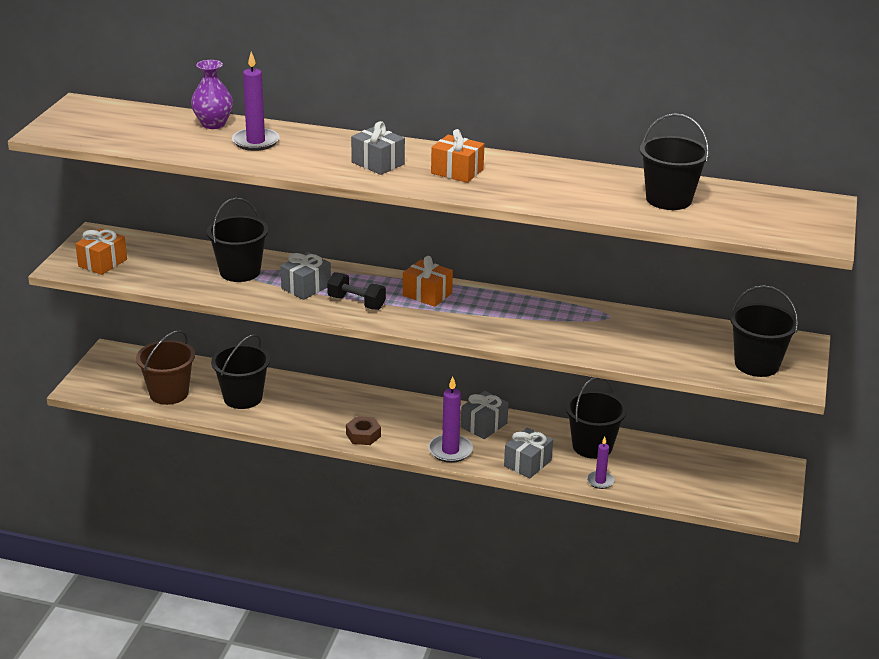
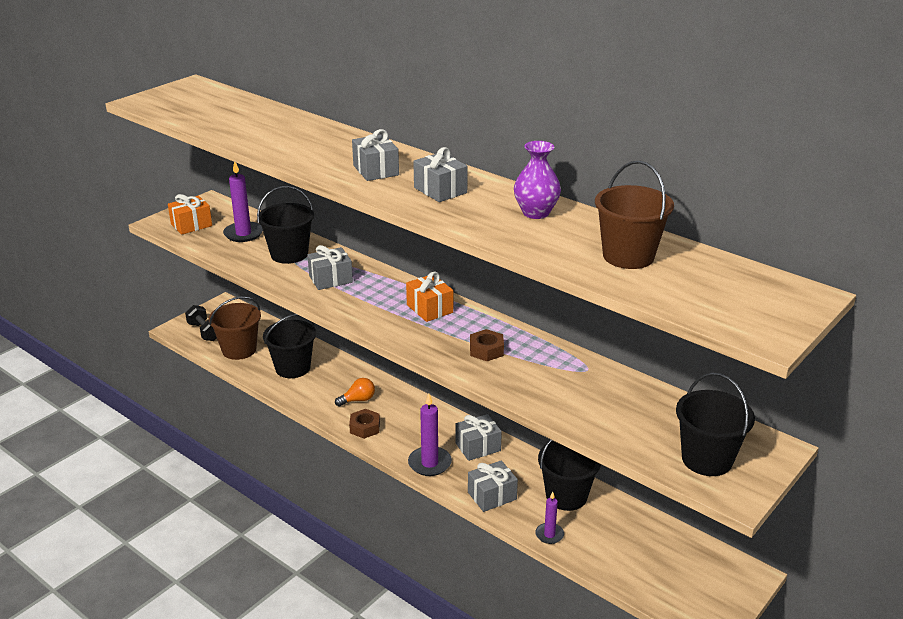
camera: 25 degrees right, 0 degrees up
(213, 124) = (275, 115): purple vase -> purple vase (536, 213)
(255, 142) = (292, 135): purple candle -> purple candle (243, 234)
(335, 412) = (358, 400): none -> orange light bulb
(356, 303) = (360, 302): black dumbbell -> black dumbbell (204, 332)
(457, 171) = (440, 190): orange gift -> grey gift
(510, 319) = (486, 350): none -> brown nut
(668, 199) = (628, 256): black bucket -> brown bucket

